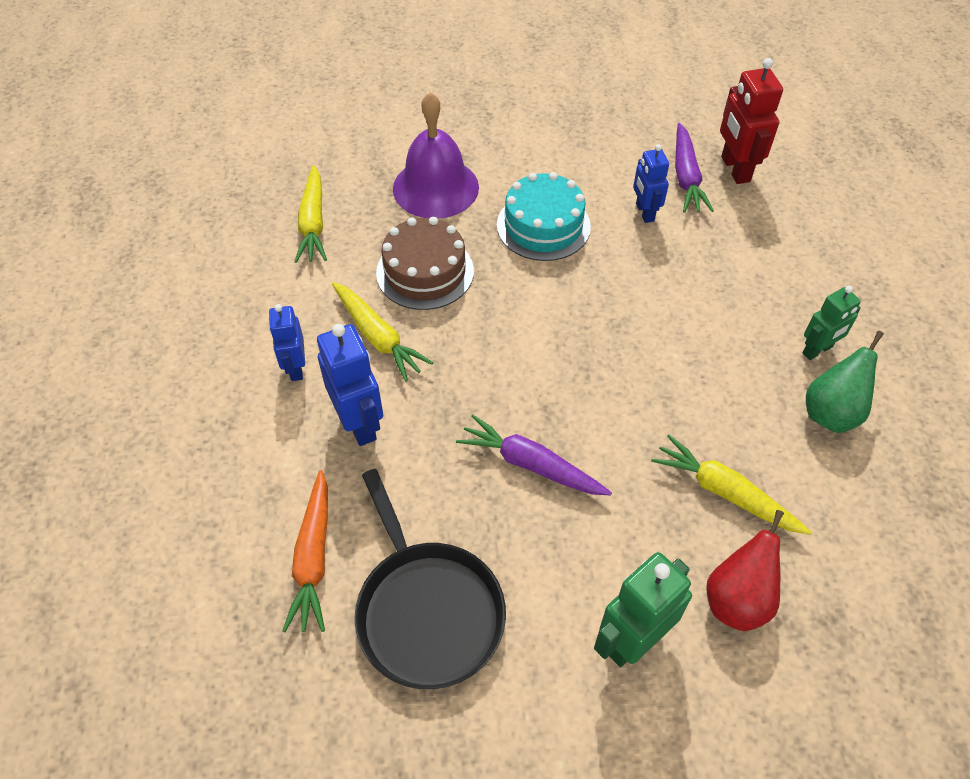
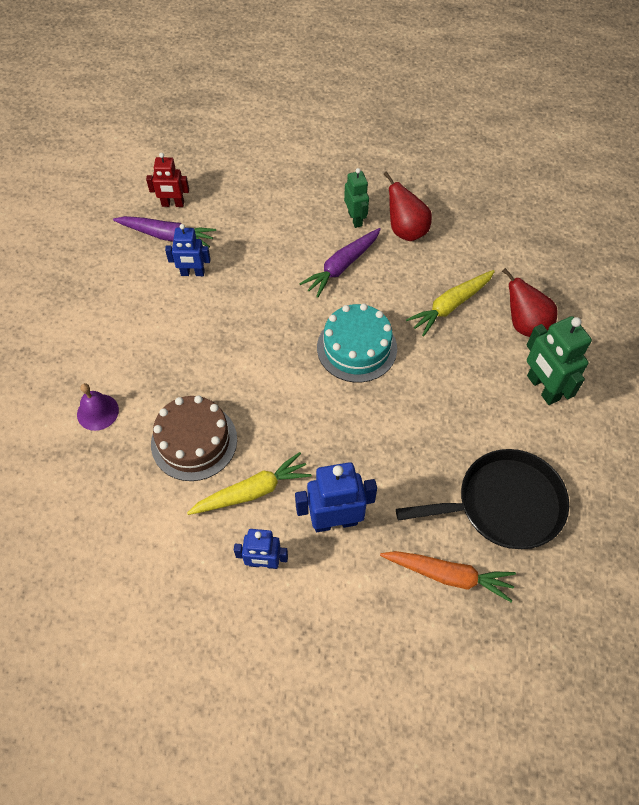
camera: 75 degrees left, 5 degrees up
(313, 223) = (97, 523): yellow carrot -> none
(435, 187) = (97, 412): purple bell -> purple bell, size x0.52
(531, 464) = (402, 411): purple carrot -> purple carrot (342, 266)
(543, 226) = (178, 343): turquoise cake -> turquoise cake (357, 348)
(735, 169) = (173, 204): red robot -> red robot, size x0.65
(831, 413) = (406, 230): green pear -> red pear

